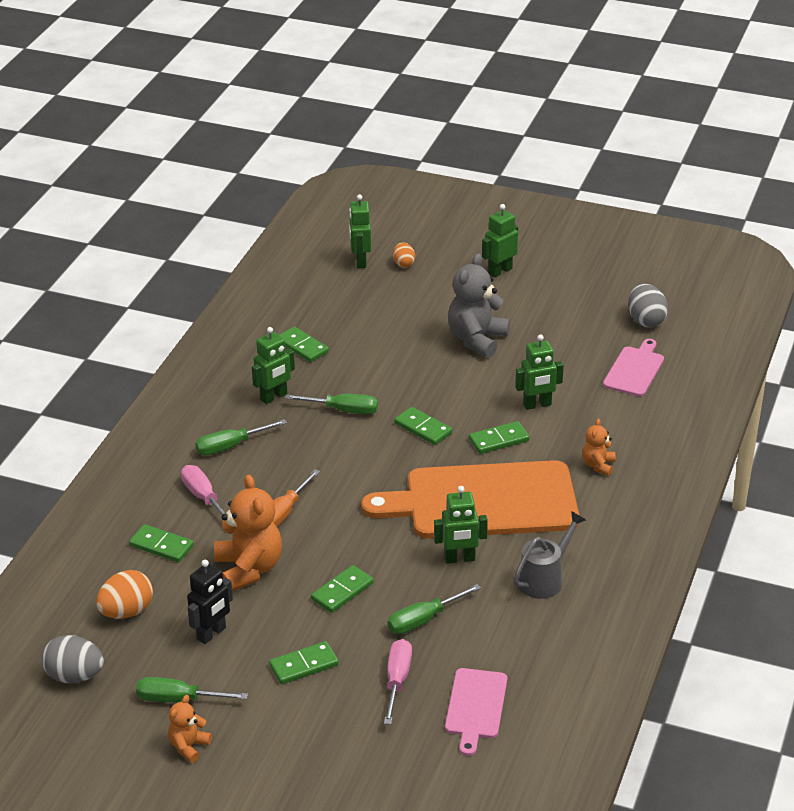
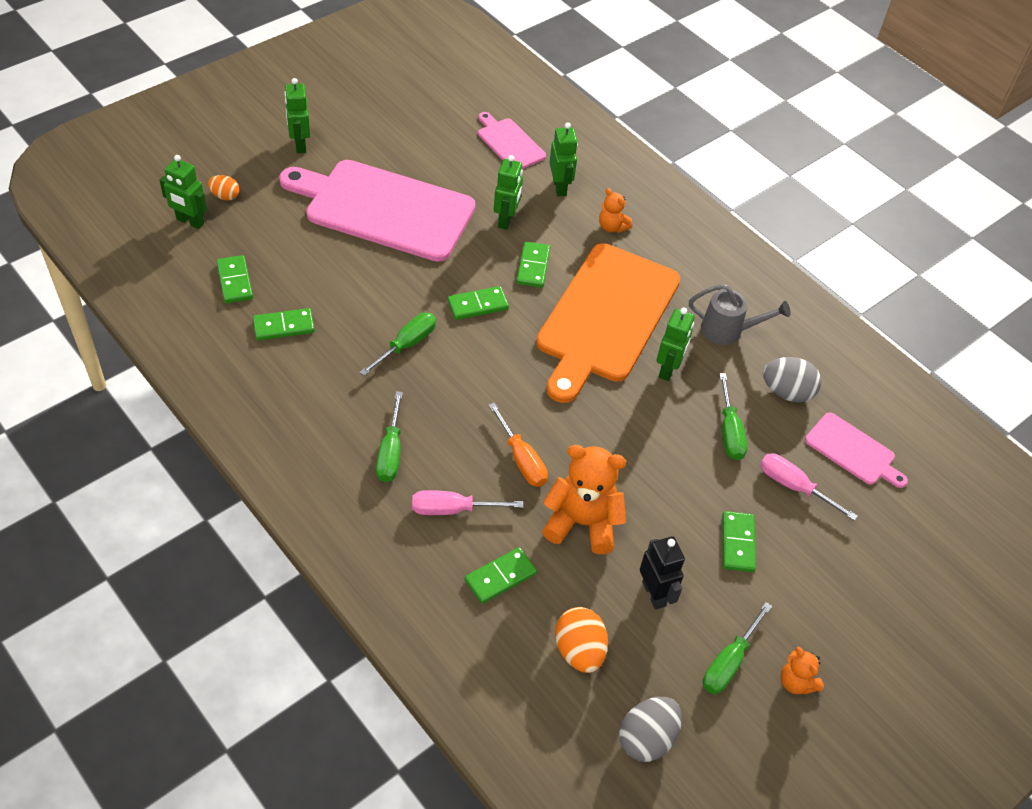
camera: 65 degrees left, 15 degrees up
(274, 397) = (343, 384): green robot -> green robot (560, 187)
(342, 591) = (658, 468): green domino -> green domino (235, 281)
(477, 339) = (384, 208): grey teddy bear -> pink cutting board
(544, 579) = (728, 331): grey watering can -> grey watering can turned 120 degrees clockwise
(646, 320) = (451, 103): grey egg -> grey egg (786, 392)

